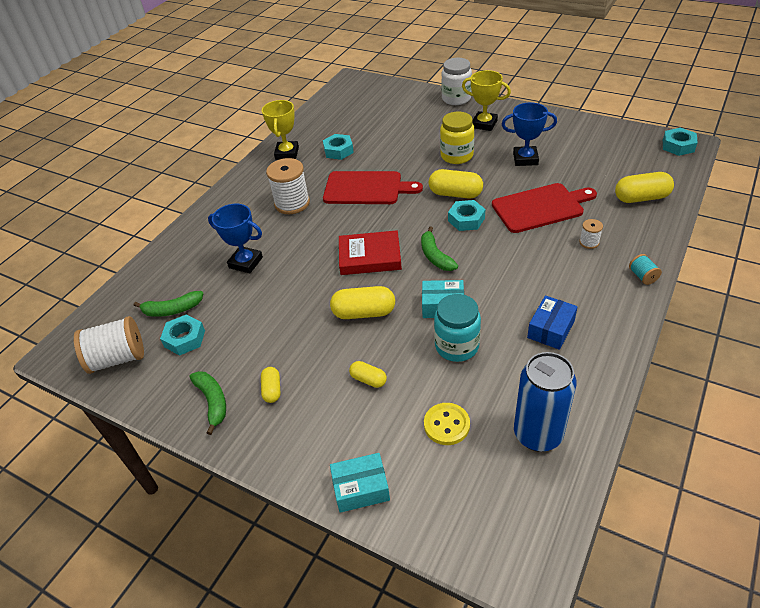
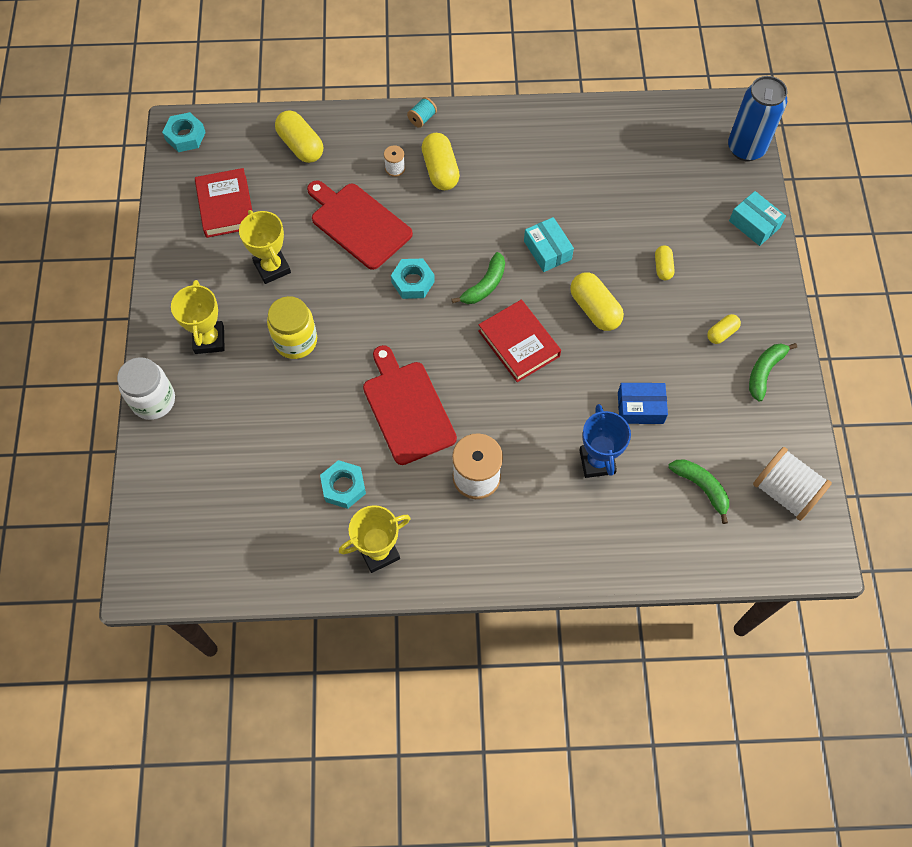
camera: 125 degrees left, 20 degrees up
(184, 339) = (724, 447): turquoise nut -> none
(446, 425) = (666, 195): yellow button -> none
(455, 194) = (373, 310): yellow capsule -> yellow capsule (440, 170)
(457, 346) = (586, 220): turquoise jar -> none
(525, 159) = (272, 267): blue trophy -> yellow trophy
(538, 434) = (635, 139): blue can -> blue can (746, 148)
(551, 329) = (526, 163): blue box -> blue box (640, 408)
(595, 151) = (226, 206): none -> red book

